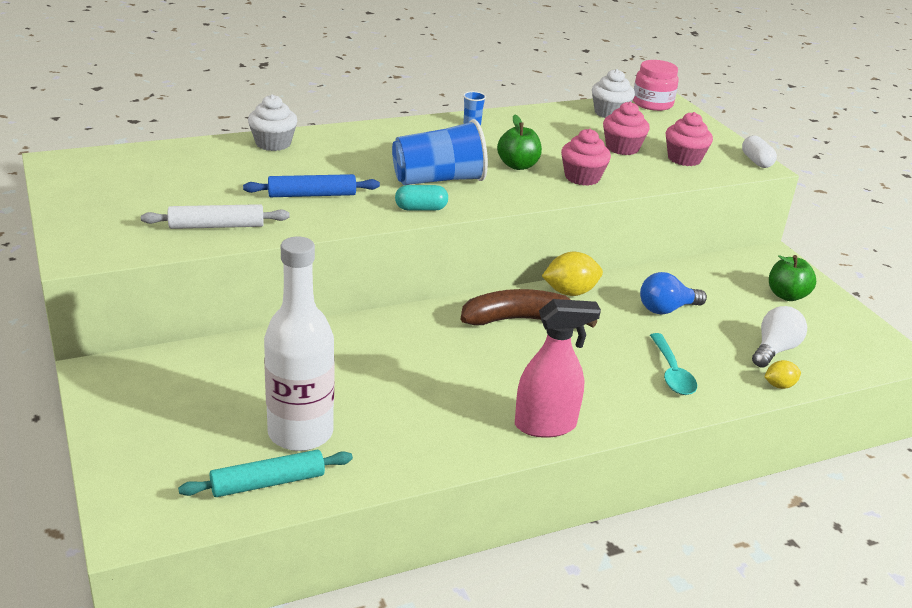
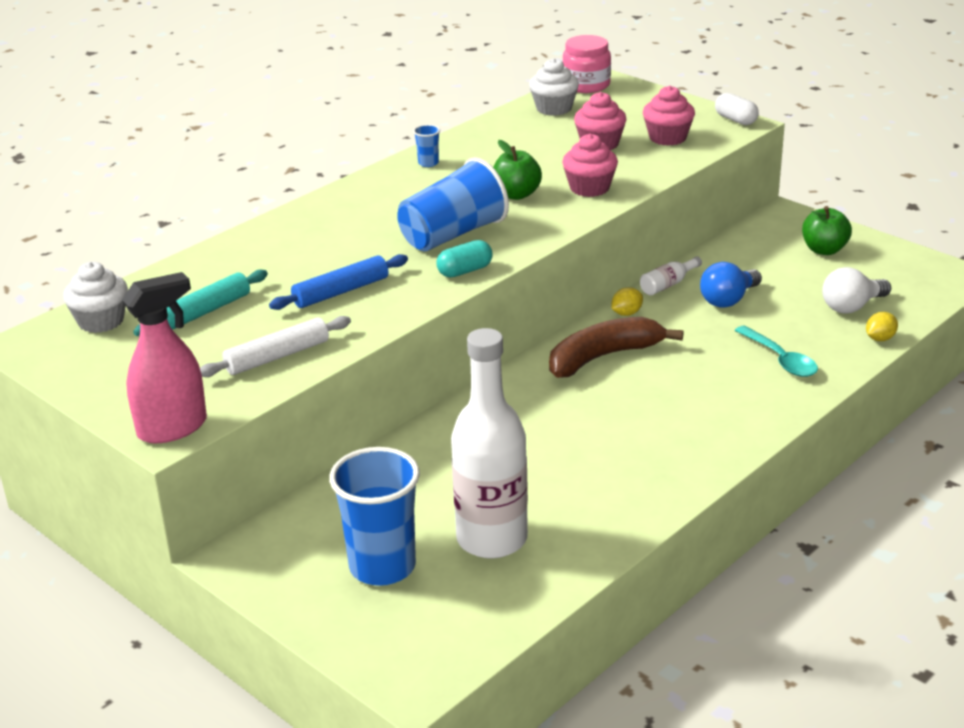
camera: 20 degrees left, 0 degrees up
(197, 422) = (382, 567): none -> blue cup
(268, 483) = (504, 595): turquoise rolling pin -> turquoise rolling pin (204, 312)
(273, 143) = (241, 248): white cupcake -> white cupcake (101, 321)
(545, 425) = (709, 448): pink spray bottle -> pink spray bottle (173, 428)
(570, 292) = (626, 313): yellow lemon -> yellow lemon, size x0.57
(624, 281) = (668, 284): none -> white bottle
(774, 350) = (852, 307): white light bulb -> white light bulb turned 135 degrees counterclockwise

